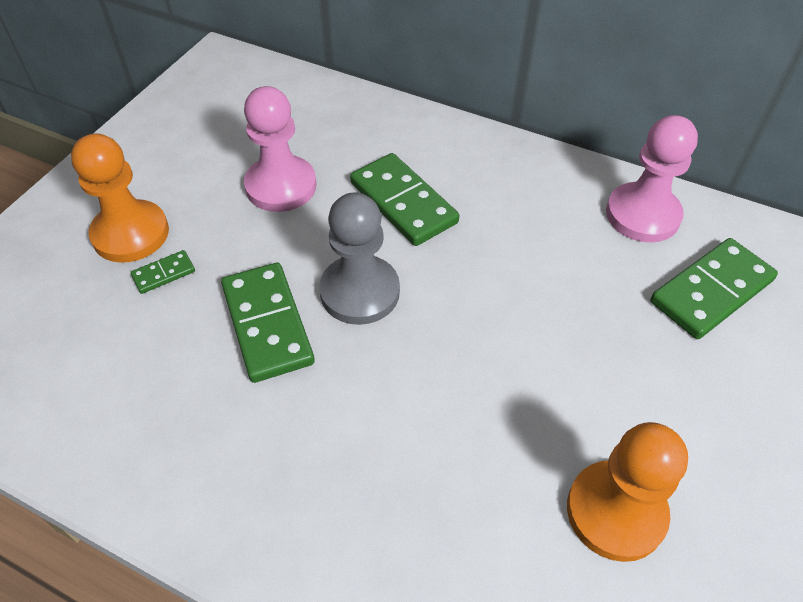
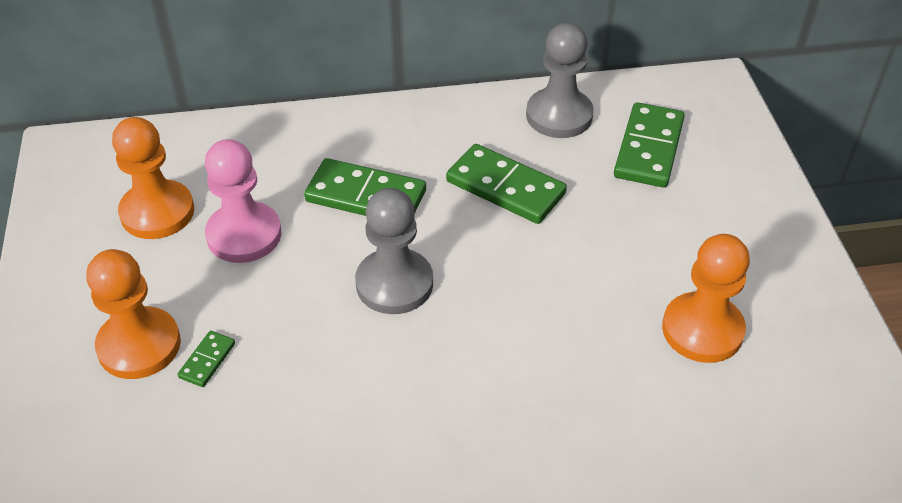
camera: 35 degrees left, 5 degrees down
(237, 136) = (157, 212): none -> orange pawn
(267, 324) = (341, 349): green domino -> green domino (505, 188)
(642, 215) = (559, 115): pink pawn -> grey pawn

